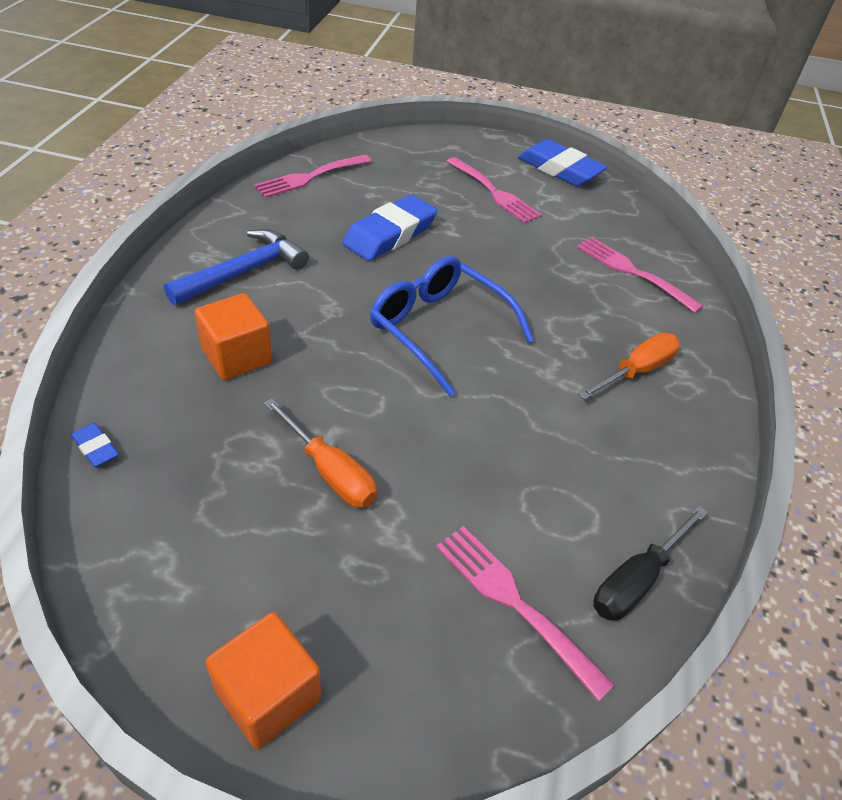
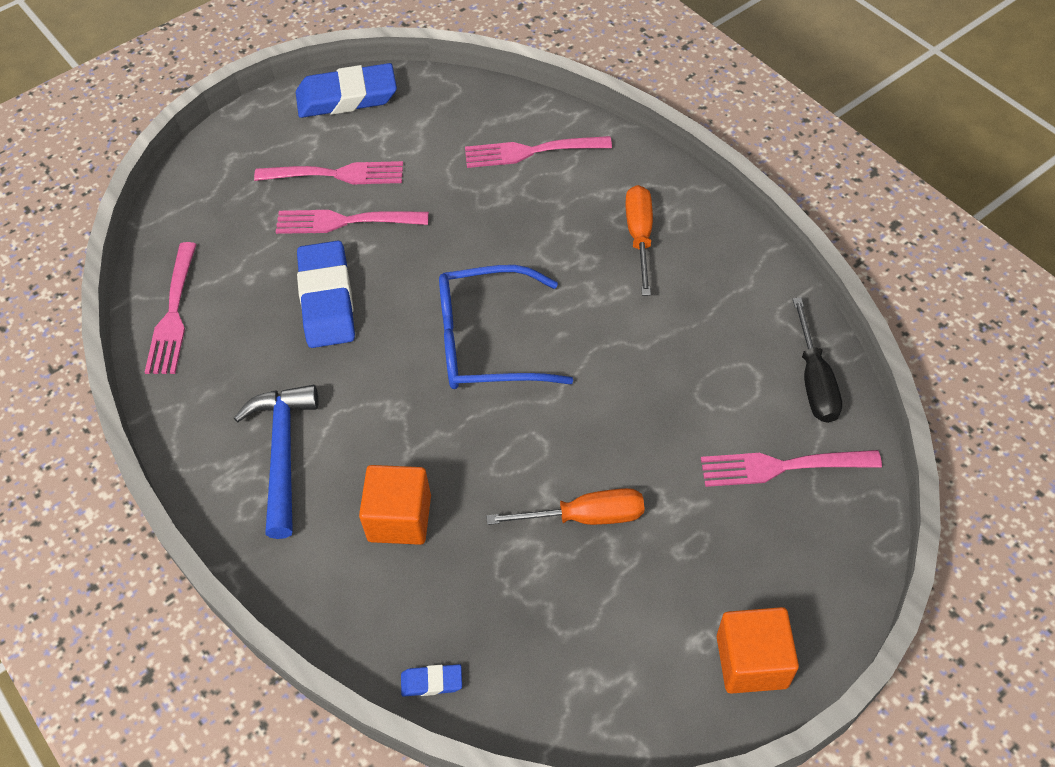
camera: 45 degrees left, 10 degrees up
(462, 213) = (345, 221): none -> pink fork

